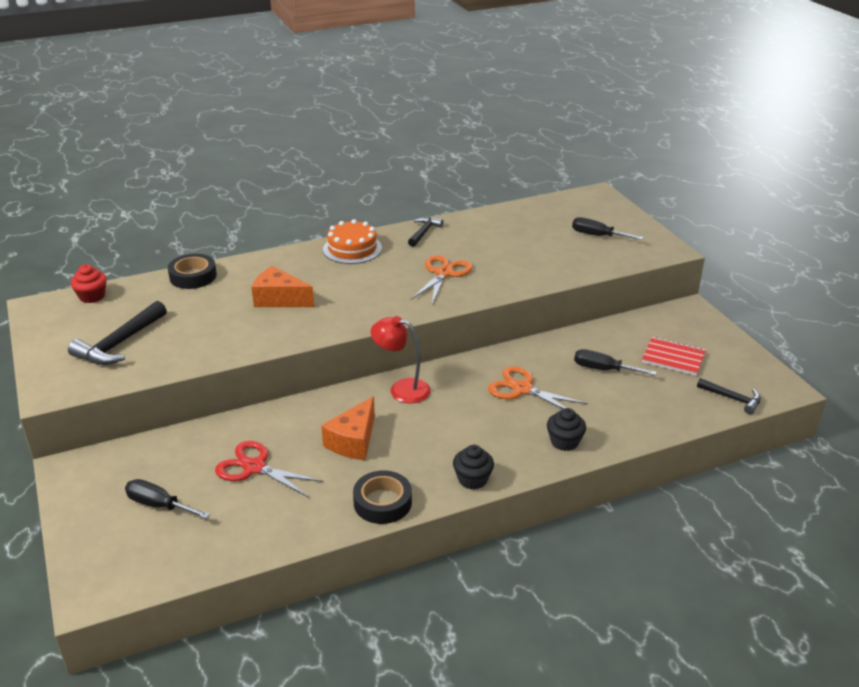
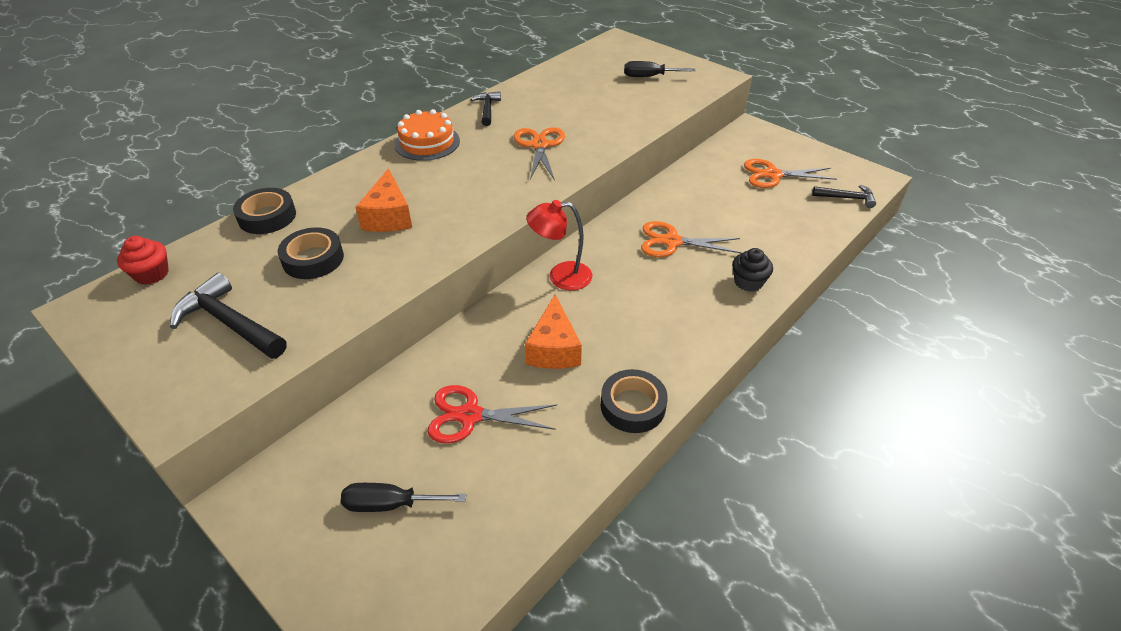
camera: 25 degrees left, 10 degrees up
(119, 343) = (229, 323): black hammer -> black hammer turned 120 degrees clockwise
(203, 316) = (313, 259): none -> black tape
(279, 299) = (388, 216): orange cheese -> orange cheese turned 90 degrees counterclockwise
(472, 479) = (698, 349): black cupcake -> none
(603, 369) = (725, 202): black screwdriver -> none
(673, 358) = (772, 175): red notebook -> orange scissors

